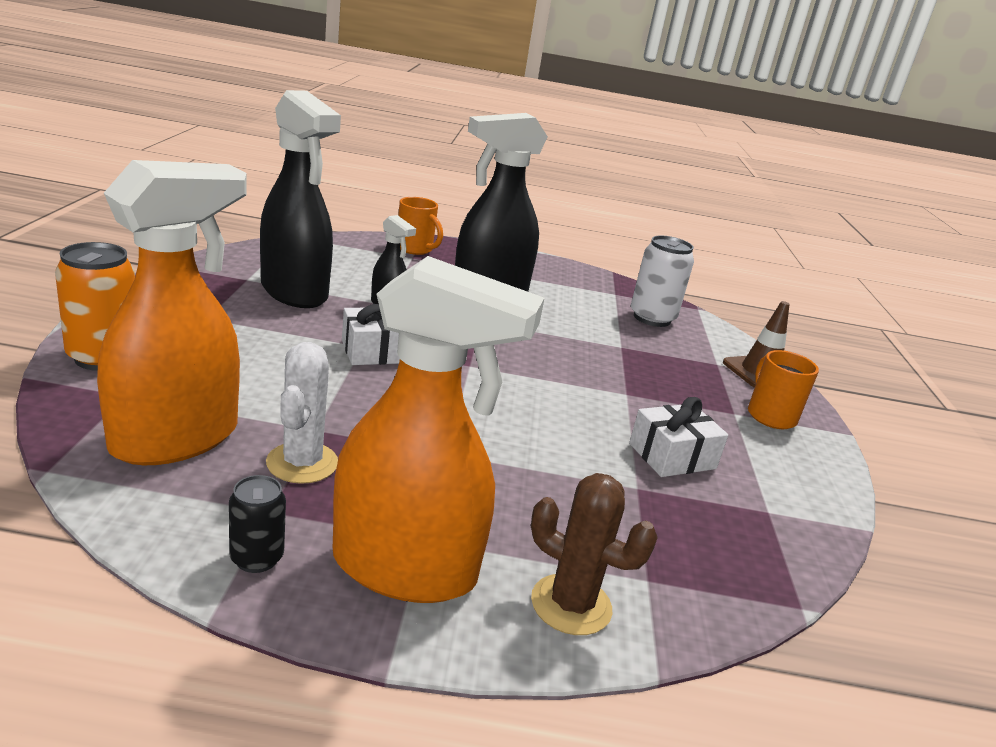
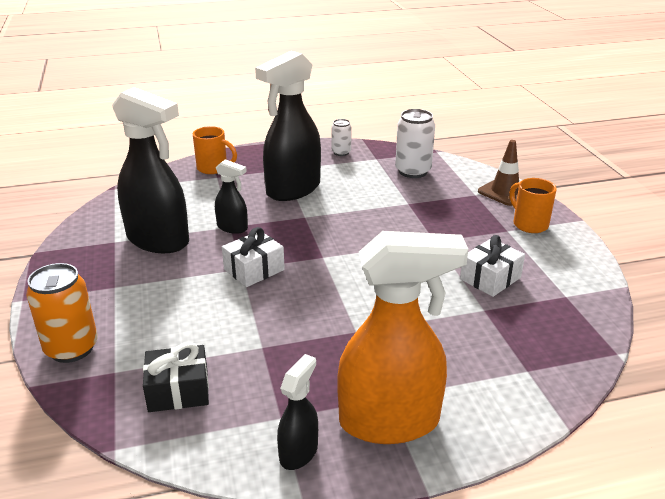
camera: 15 degrees left, 5 degrees up
(176, 438) = (178, 391): orange spray bottle -> black gift
(256, 558) = (299, 452): black can -> black spray bottle
(302, 463) = (273, 375): white cactus -> none
(571, 605) = (496, 405): brown cactus -> none
(576, 276) = (341, 152): none -> white can

